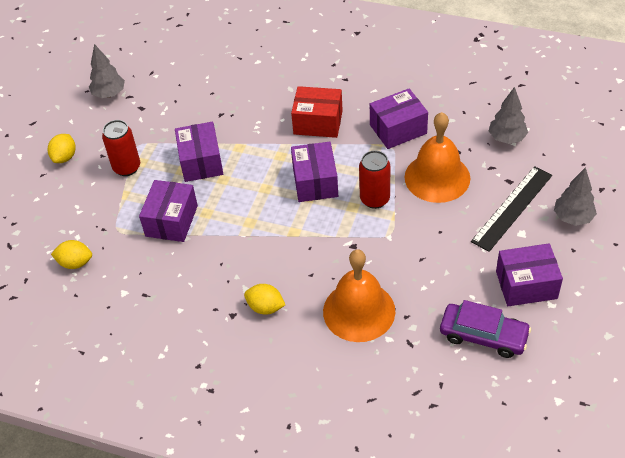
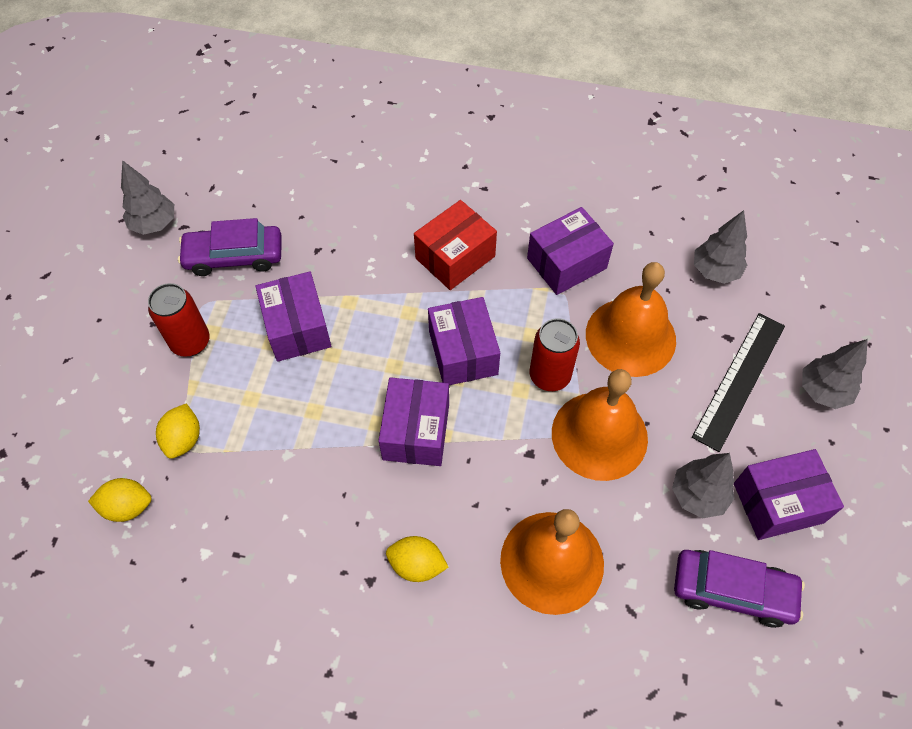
camera: 10 degrees left, 10 degrees up
(65, 157) = (97, 329): yellow lemon -> yellow lemon (183, 439)
(162, 116) = (234, 256): none -> purple car
(171, 221) = (264, 427): purple box -> purple box (416, 431)
(318, 122) = (455, 257): red box -> red box turned 45 degrees counterclockwise
(404, 237) = (599, 435): none -> orange bell
(469, 277) = (698, 495): none -> grey tree

